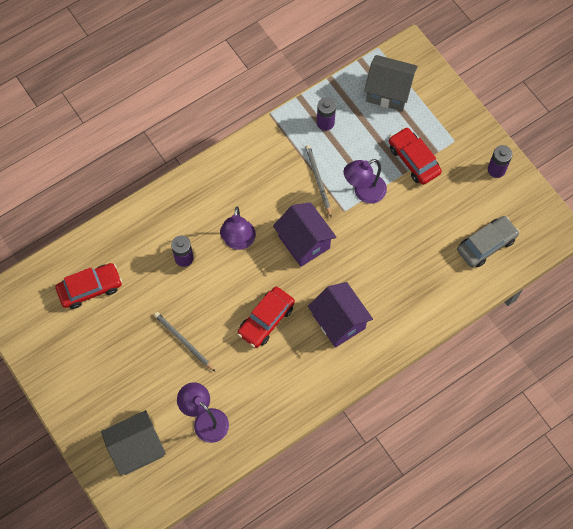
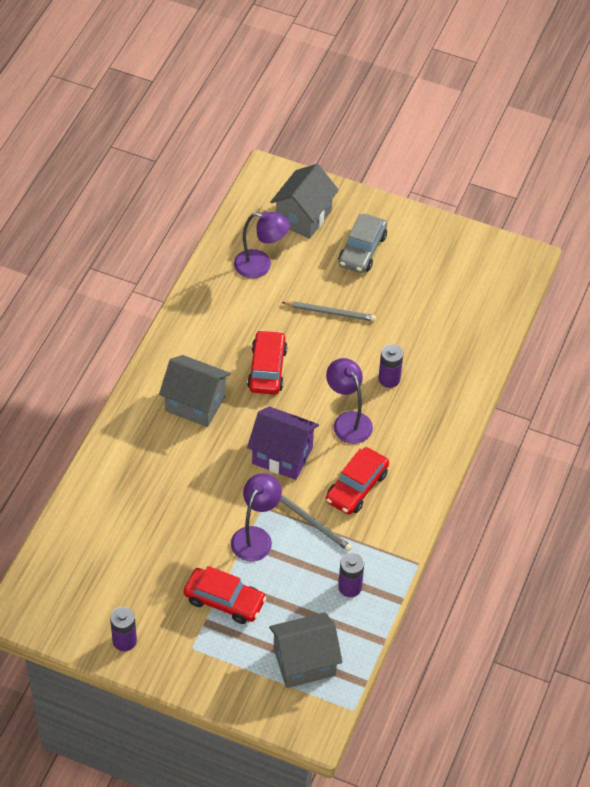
camera: 145 degrees right, 15 degrees down
(90, 288) = (454, 309): red car -> red car (356, 487)
(339, 321) = (195, 403): purple house -> grey house
(486, 245) = (89, 554): grey car -> grey car (362, 250)

